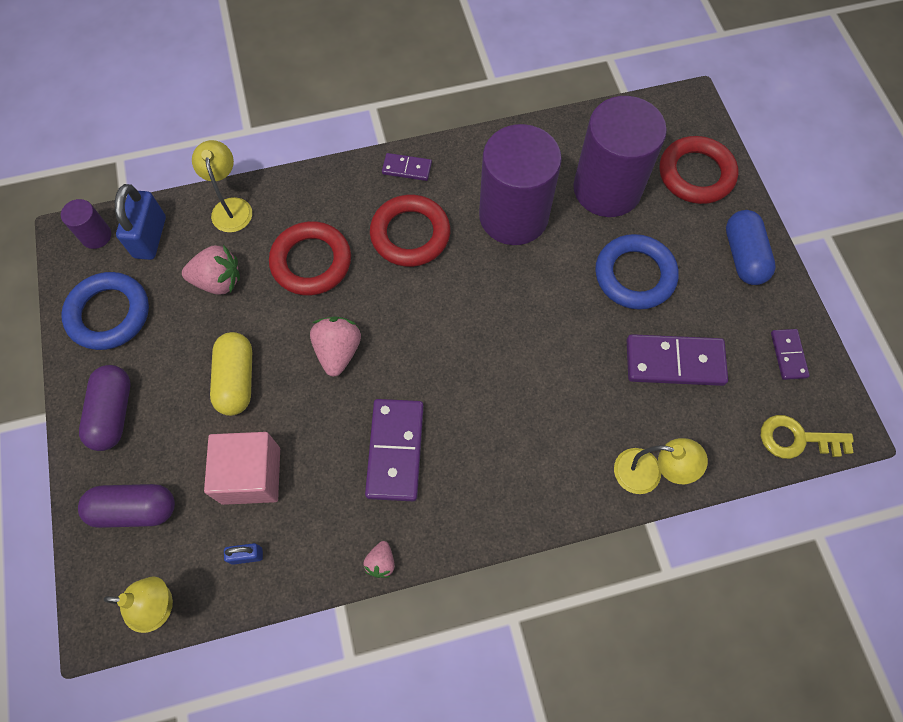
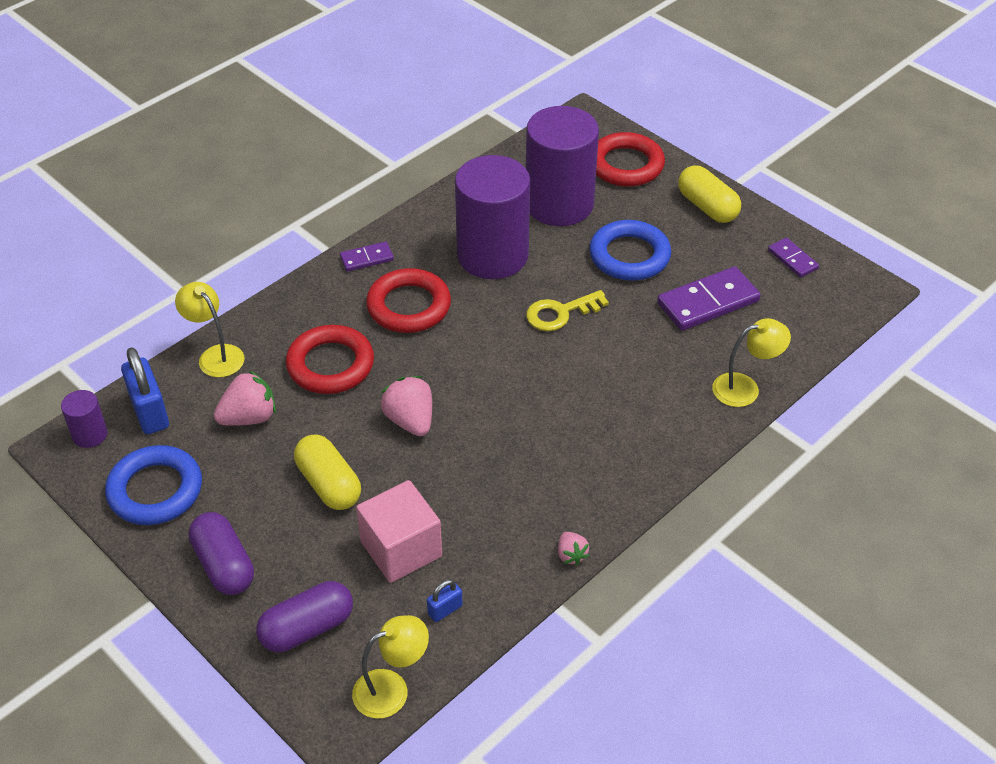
camera: 30 degrees left, 20 degrees down
(395, 450) = (520, 469): purple domino -> none
(743, 256) = (707, 207): blue capsule -> yellow capsule
(797, 439) = (841, 312): yellow key -> yellow key (560, 313)

